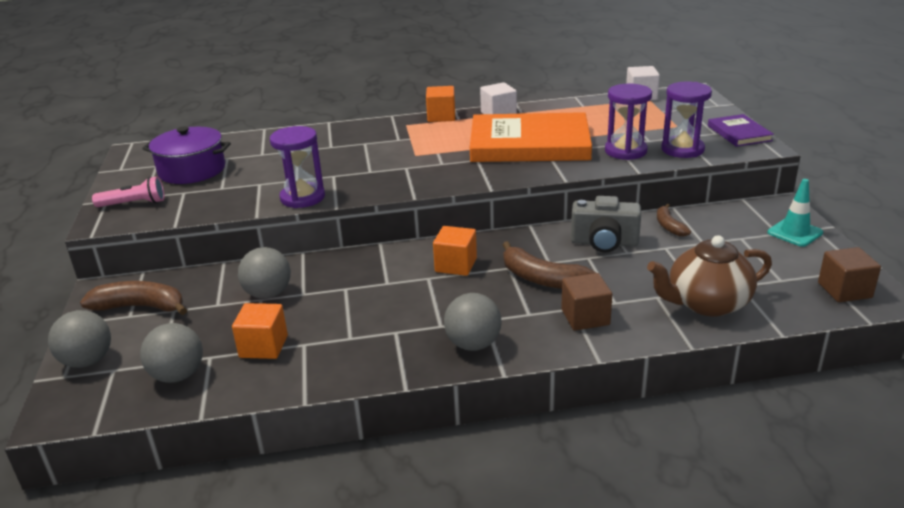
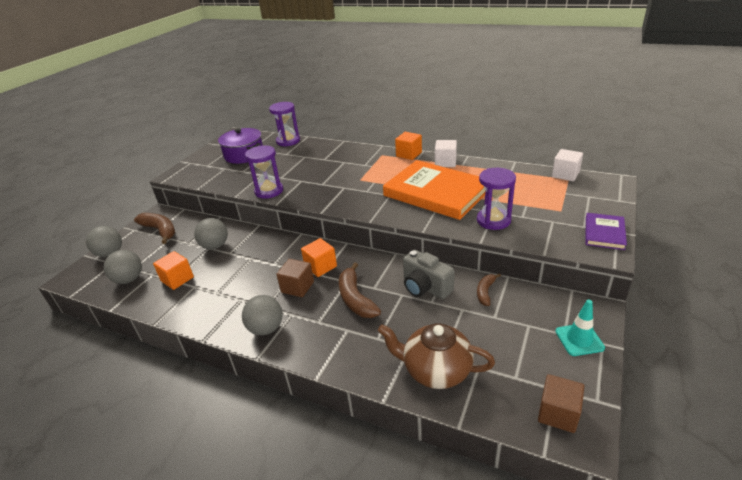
camera: 35 degrees right, 5 degrees up
(134, 204) = (197, 168): pink flashlight -> none
(585, 317) = (346, 341): brown cube -> brown cube (297, 287)
(682, 149) = (538, 233): purple hourglass -> purple hourglass (288, 141)

